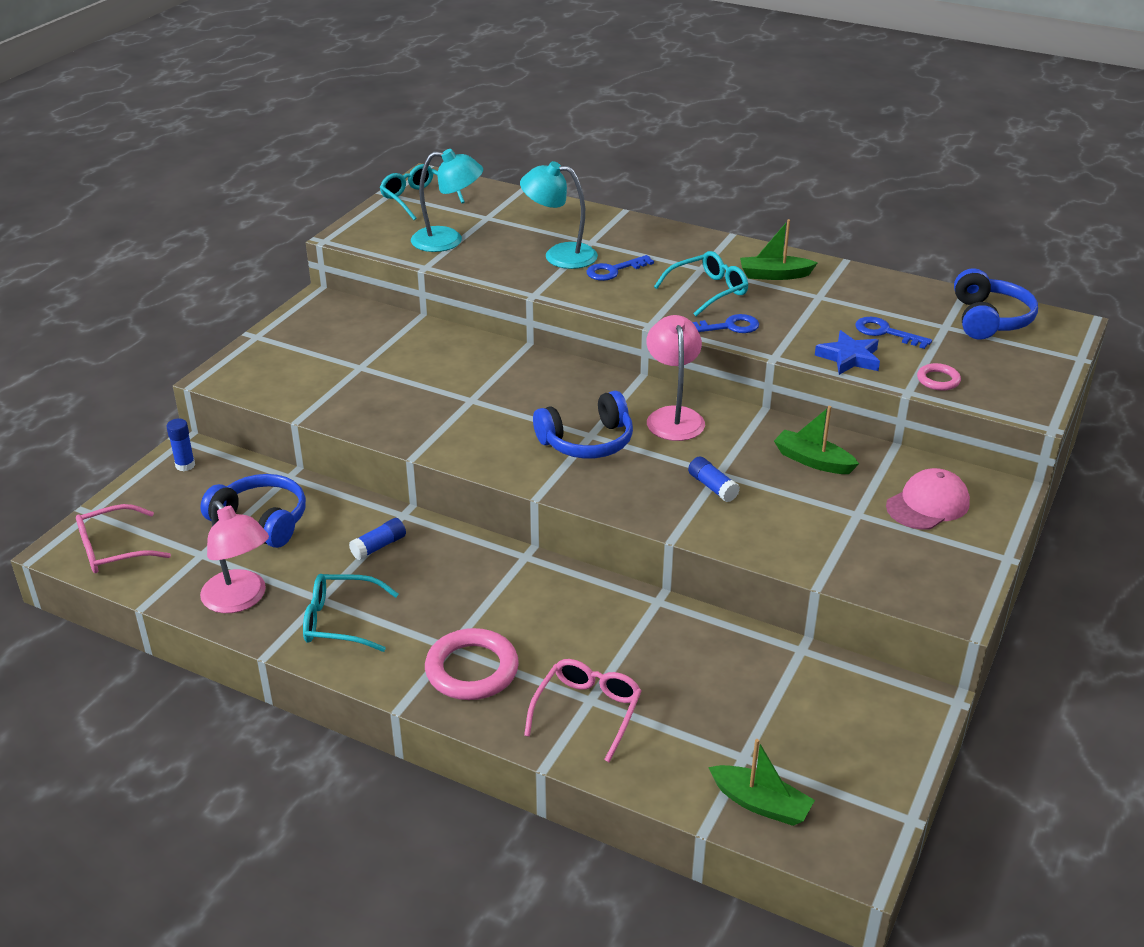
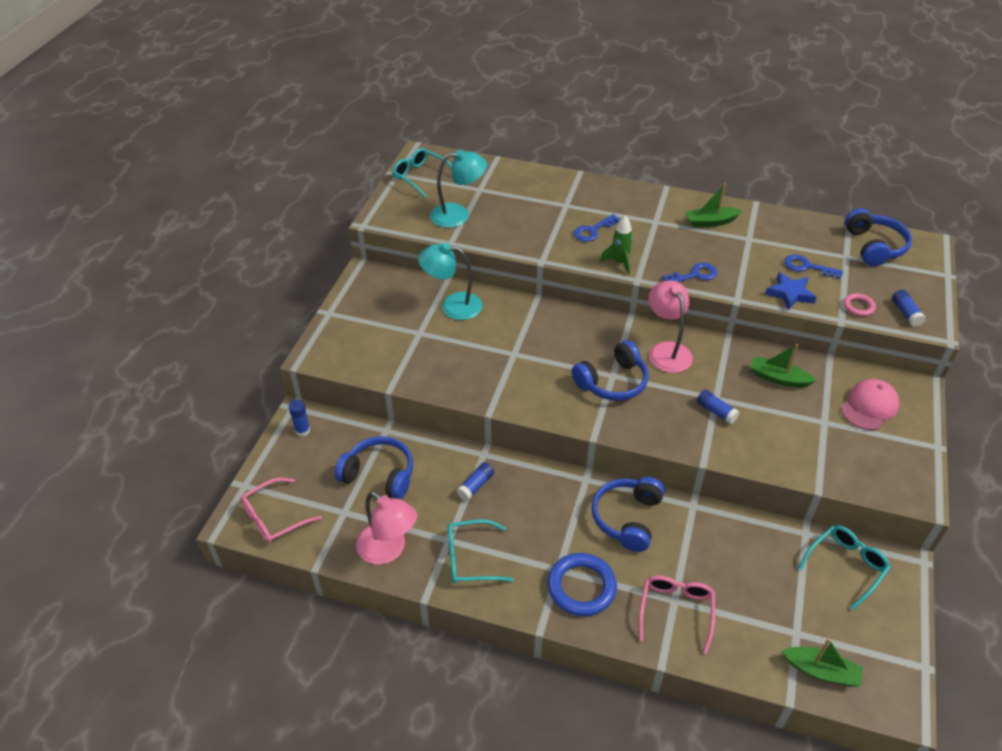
camera: 10 degrees left, 10 degrees up
(472, 670) = (581, 587): pink ring -> blue ring
(559, 255) = (547, 220): turquoise lamp -> turquoise lamp (452, 305)
(563, 604) = (627, 518): none -> blue headphones
(633, 305) = (619, 262): none -> green rocket
(708, 291) = (668, 242): turquoise glasses -> turquoise glasses (846, 566)
(1002, 393) = (905, 313): none -> blue glue stick

